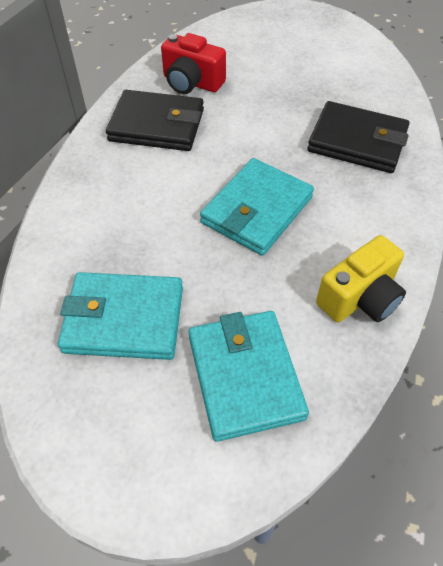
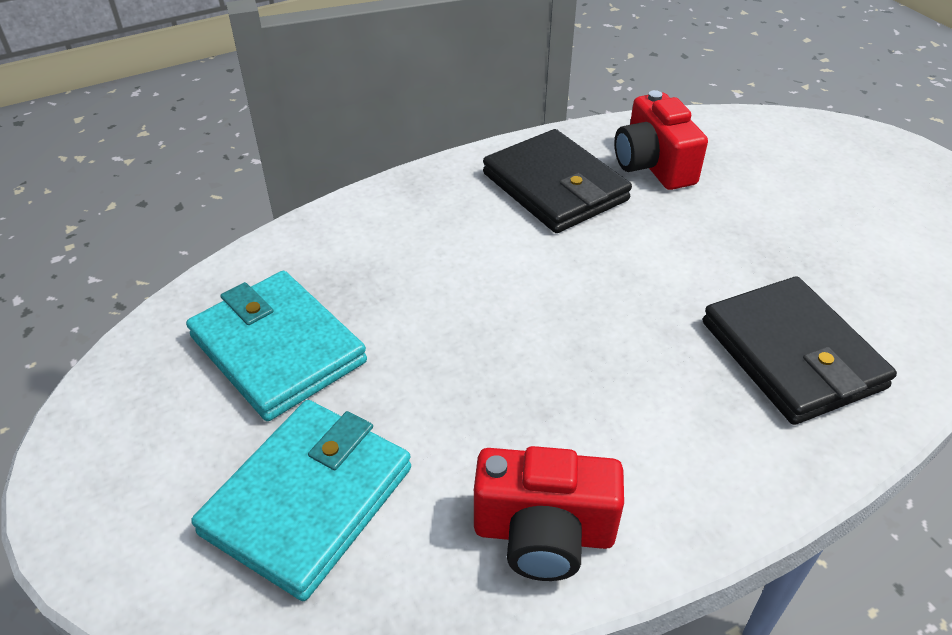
camera: 45 degrees right, 10 degrees down
(257, 210) = (550, 344): turquoise wallet -> none
(360, 298) = (543, 533): yellow camera -> red camera

